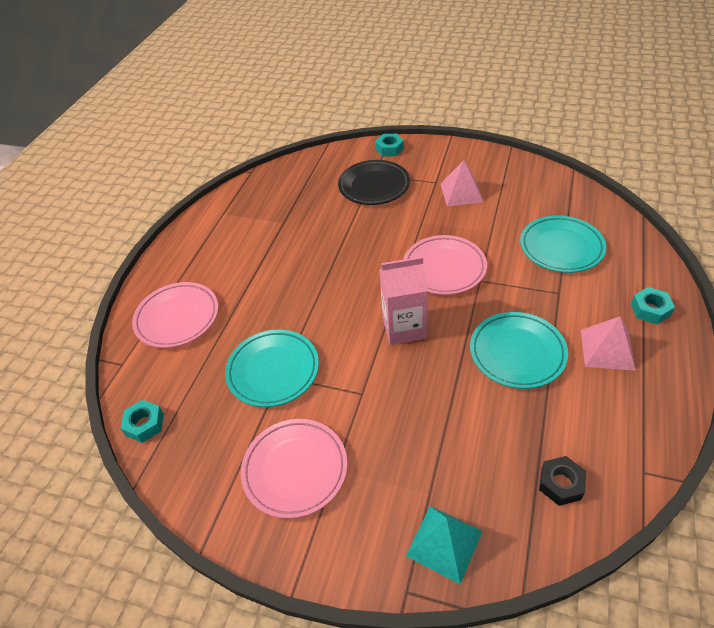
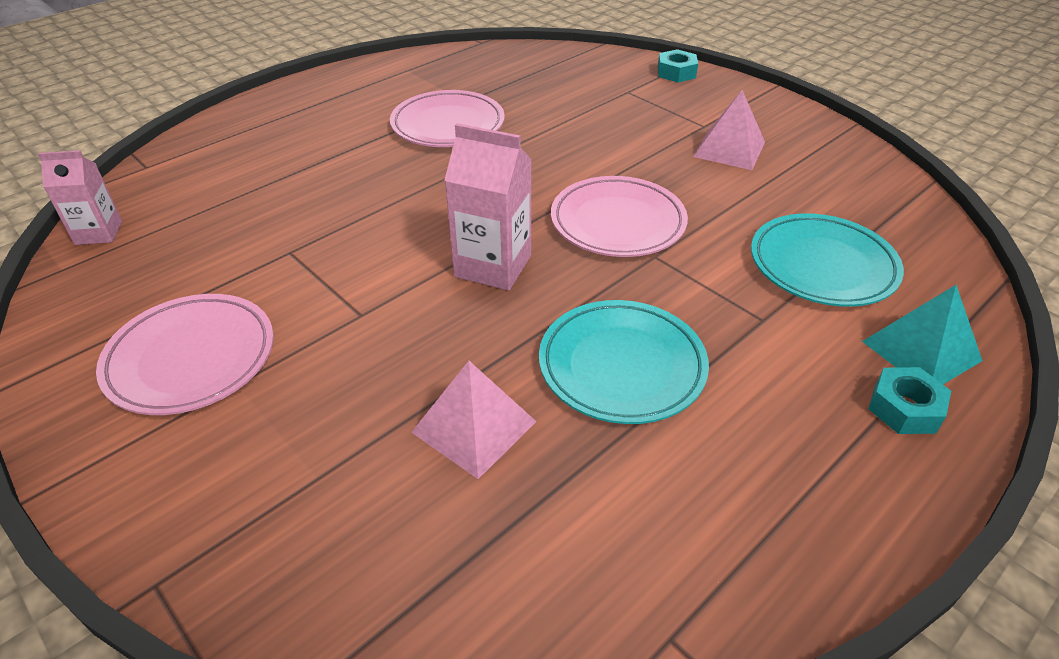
camera: 25 degrees right, 5 degrees down
(145, 424) = (99, 233): turquoise nut -> pink carton
(177, 318) = (248, 147): pink plate -> pink plate (448, 125)
(273, 370) = (287, 242): turquoise plate -> none
(374, 186) = (615, 103): black plate -> none
(444, 543) = (267, 554): turquoise pyramid -> turquoise pyramid (921, 351)
(561, 484) = (514, 575): black nut -> none
(607, 349) = (774, 428): pink pyramid -> pink pyramid (474, 427)

